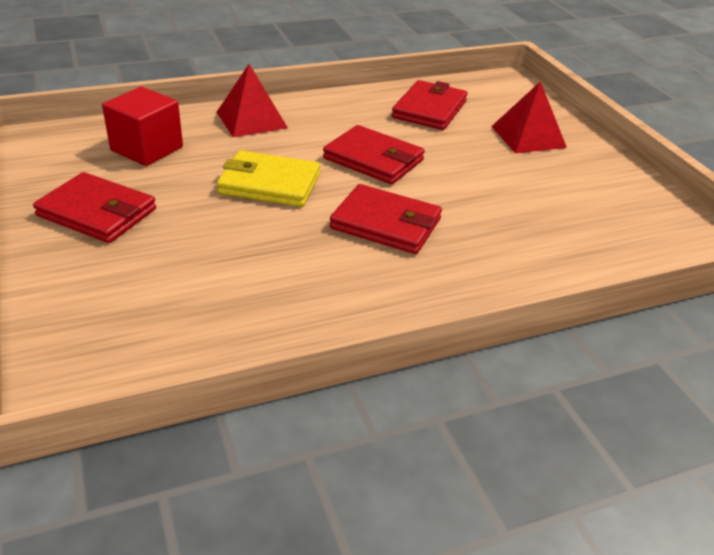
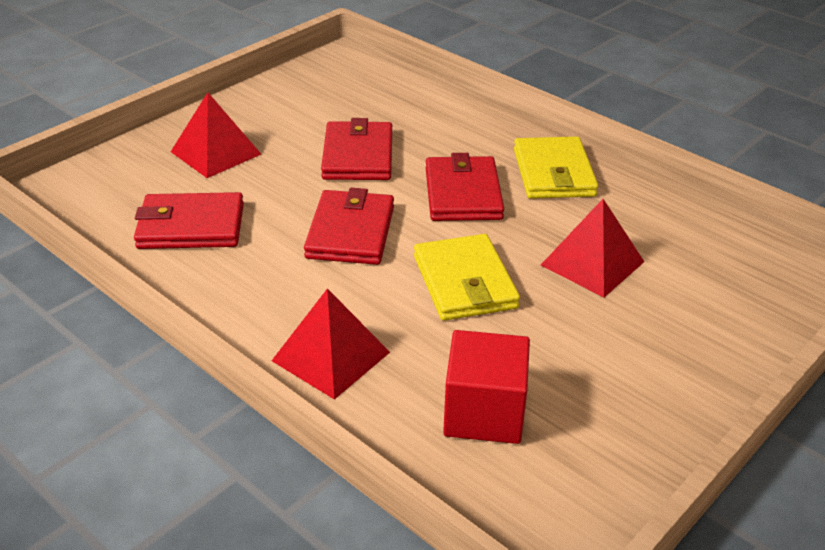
camera: 115 degrees left, 0 degrees up
(97, 212) = (638, 377): red wallet -> red wallet (358, 156)
(229, 249) = (592, 263): none -> red pyramid
(381, 289) = (554, 173): none -> yellow wallet

